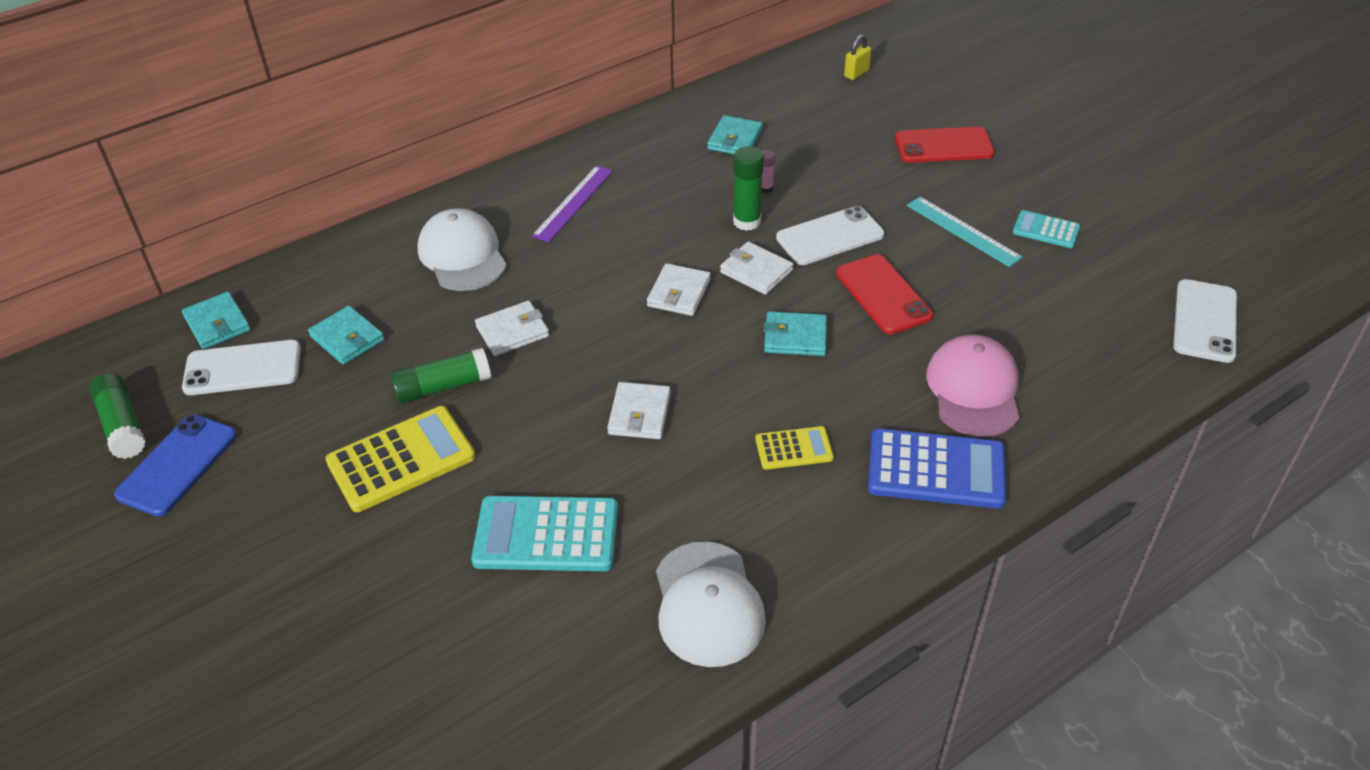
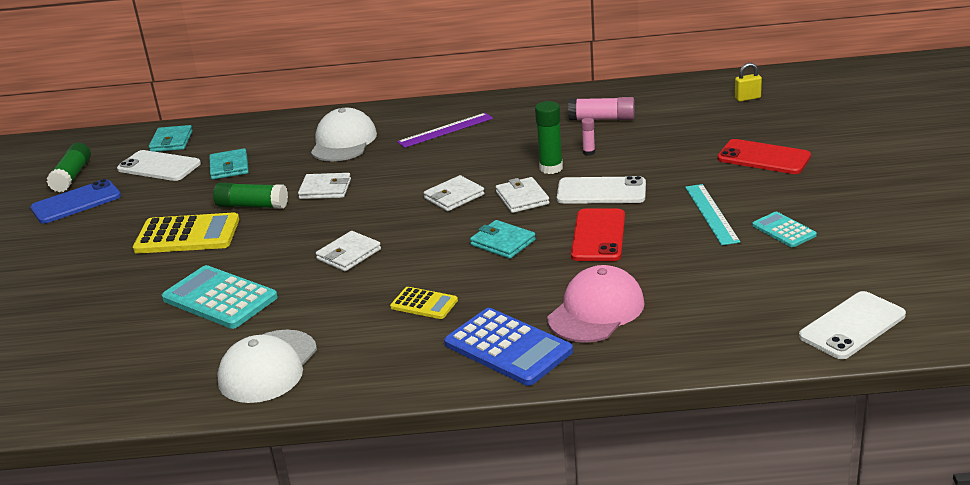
camera: 35 degrees right, 15 degrees down
(735, 139) = (602, 119): turquoise wallet -> pink glue stick

